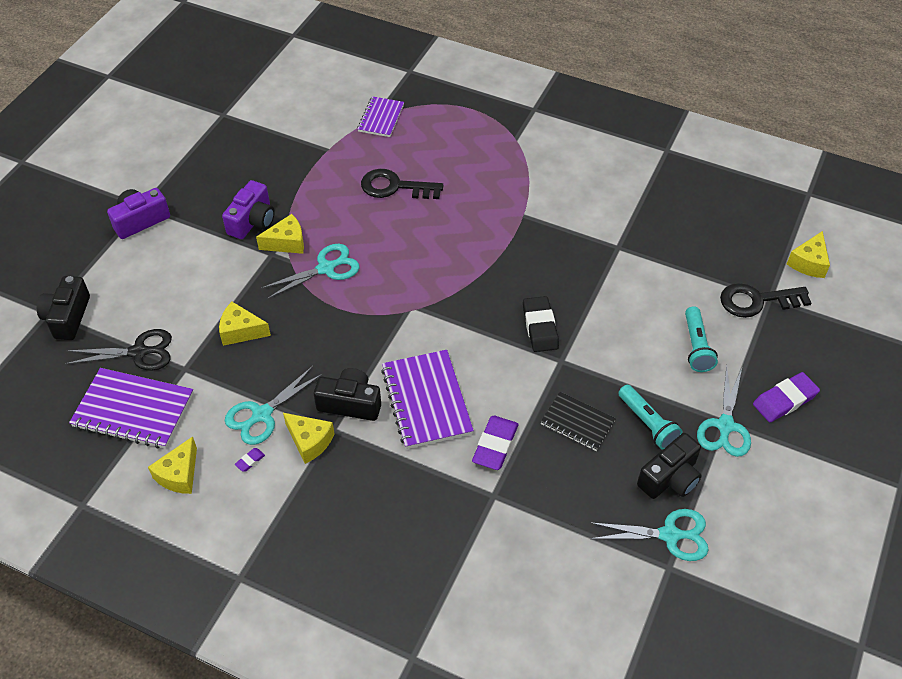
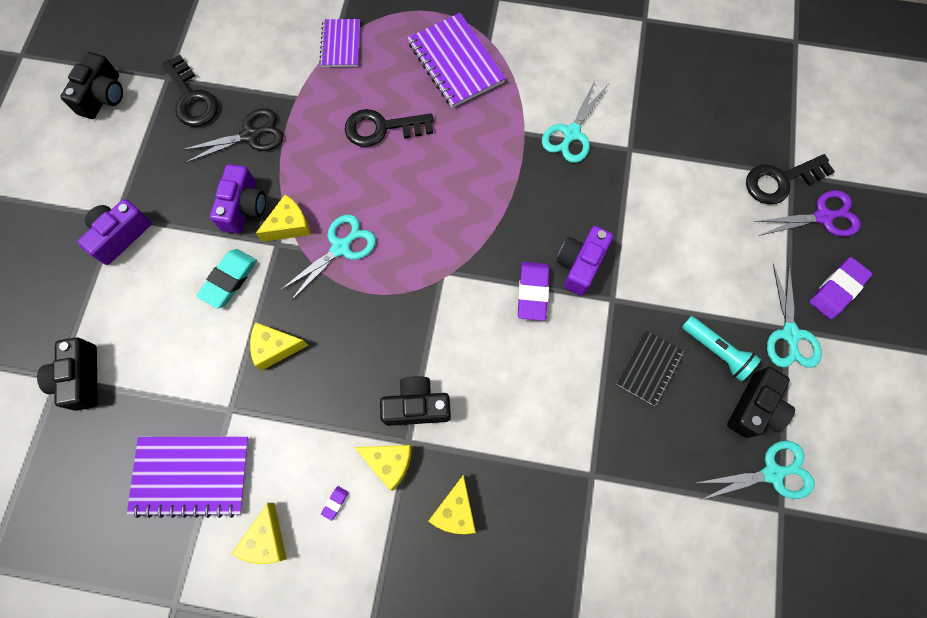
camera: 15 degrees left, 20 degrees up
(139, 352) = (174, 402): black scissors -> black scissors (250, 135)
(164, 118) = (103, 96): none -> black camera
(220, 272) = (229, 280): none -> turquoise eraser
(237, 133) = (192, 98): none -> black key
(262, 415) = (330, 444): turquoise scissors -> turquoise scissors (571, 134)
(426, 401) = (493, 382): purple notebook -> purple notebook (456, 62)
(495, 445) = (577, 416): purple eraser -> purple eraser (533, 292)
(540, 327) = (580, 264): black eraser -> purple camera
(577, 422) = (649, 368): black notebook -> black notebook turned 75 degrees counterclockwise
(696, 346) = (738, 249): turquoise flashlight -> none
(789, 338) = (823, 217): none -> purple scissors
(808, 263) = (817, 124): yellow cheese -> yellow cheese (455, 511)

